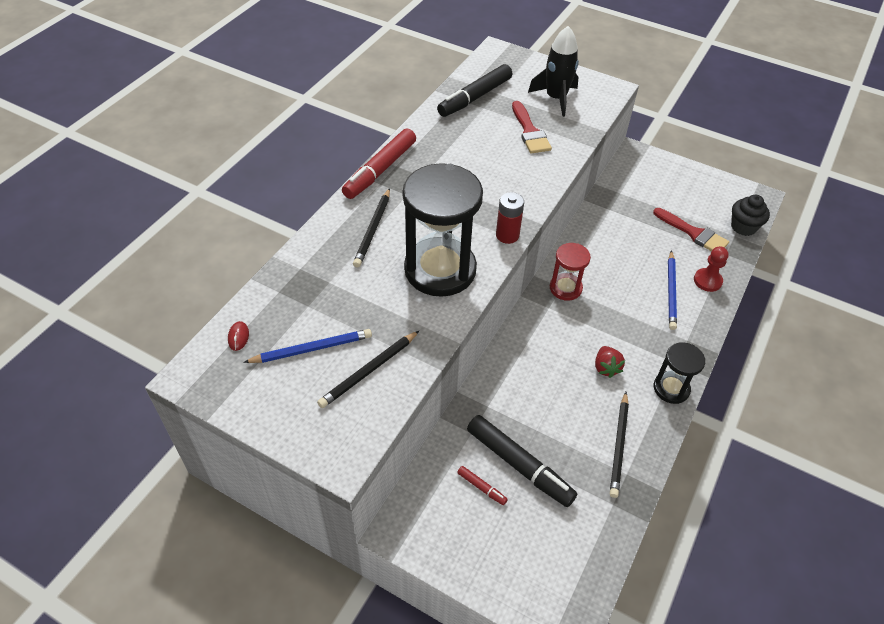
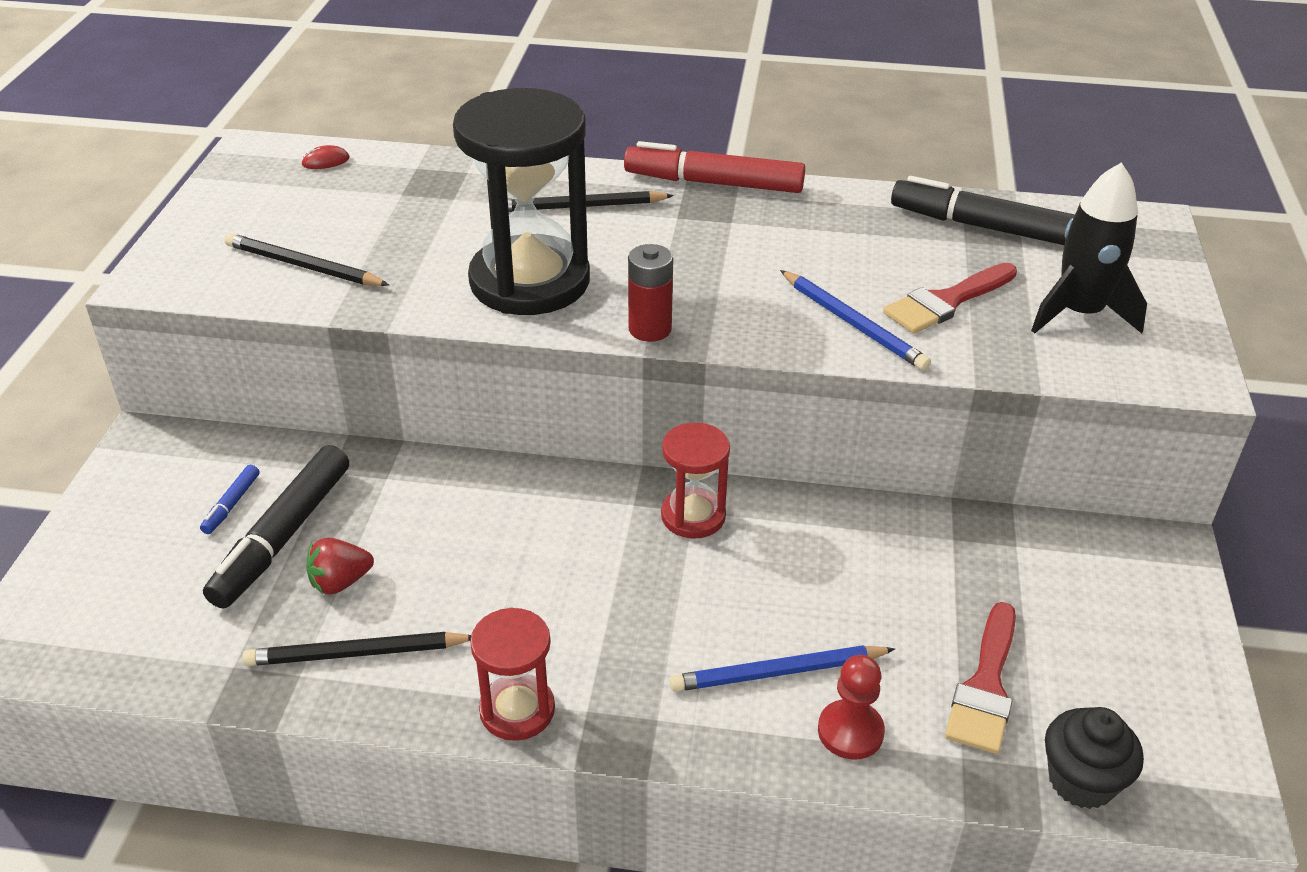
camera: 70 degrees right, 10 degrees down
(311, 349) = (325, 215): blue pencil -> blue pencil (852, 323)
(481, 487) = (232, 504): red marker -> blue marker
(606, 368) = (527, 605): red strawberry -> red strawberry (340, 582)
(671, 388) = (517, 710): black hourglass -> red hourglass

